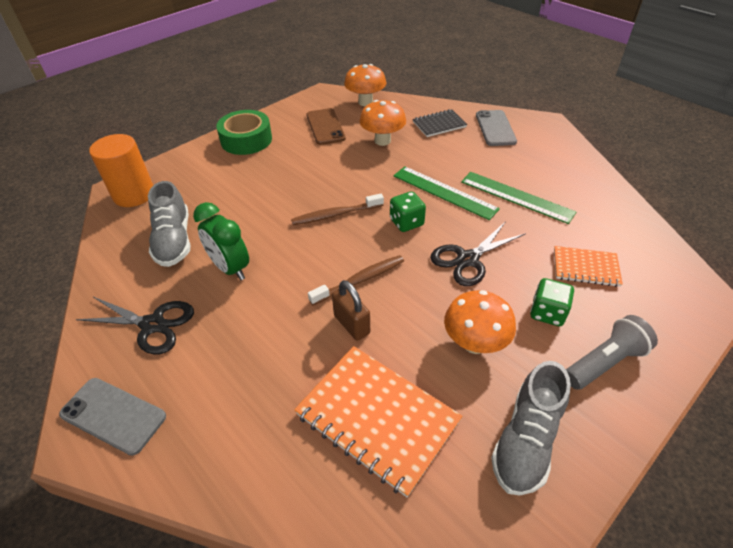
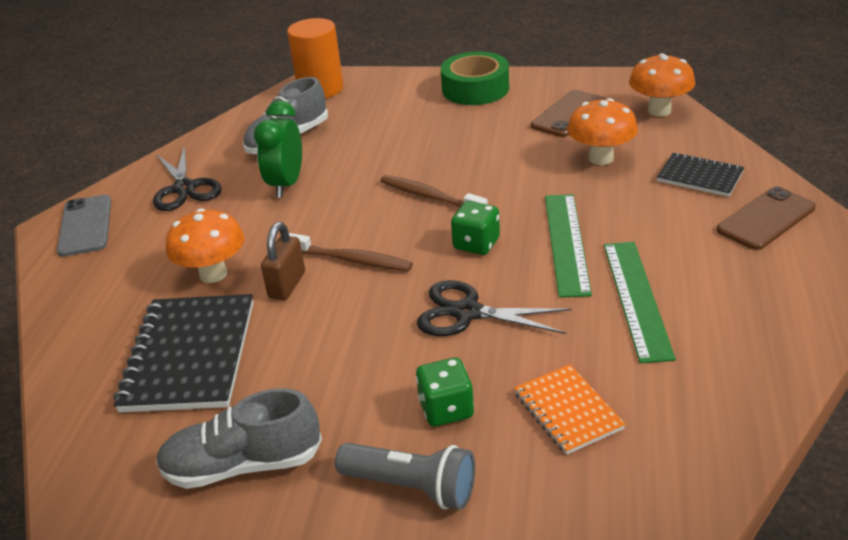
camera: 55 degrees right, 10 degrees down
(377, 418) = (190, 355): orange notebook -> black notebook
(474, 343) = (341, 374): orange mushroom -> orange mushroom (213, 274)
(495, 128) = (766, 219): grey phone -> brown phone

